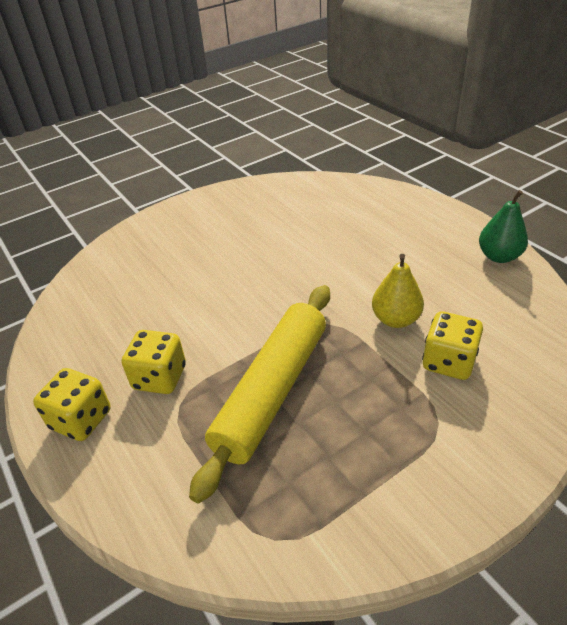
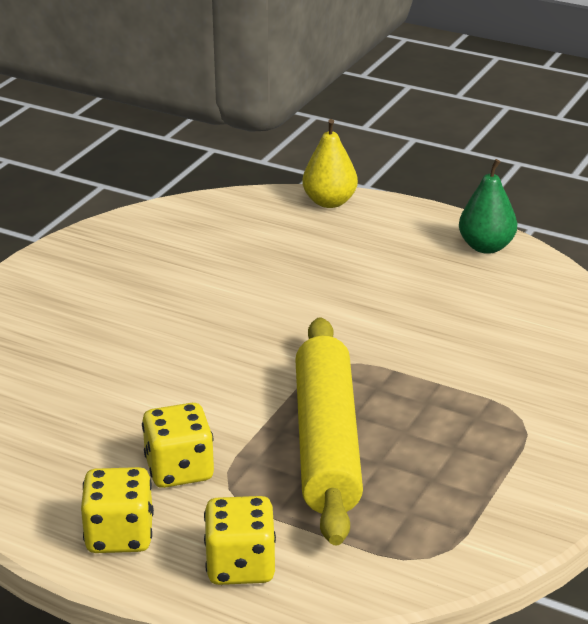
camera: 30 degrees left, 10 degrees down
(395, 319) = (413, 339): yellow pear -> yellow pear (329, 202)
(448, 362) = (497, 364): yellow dice -> yellow dice (240, 566)

